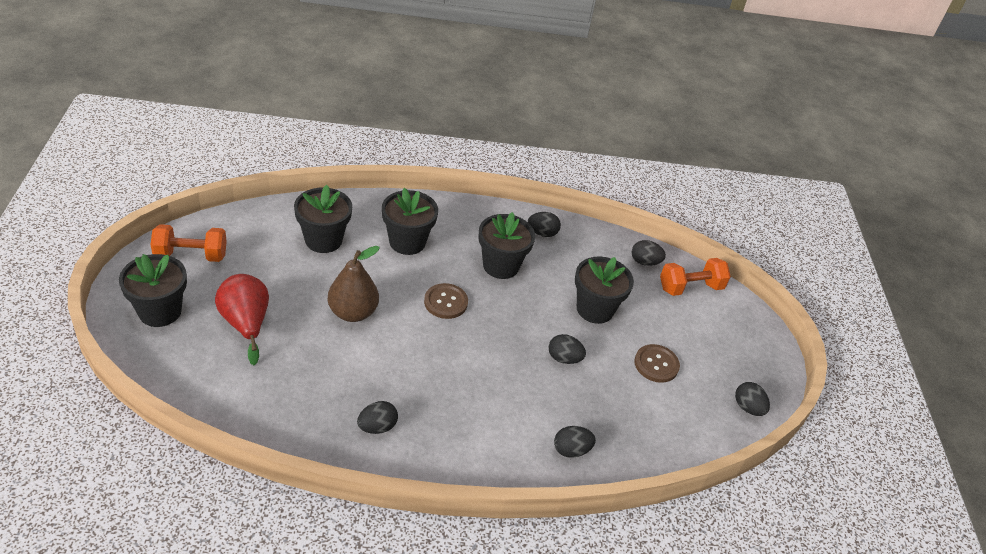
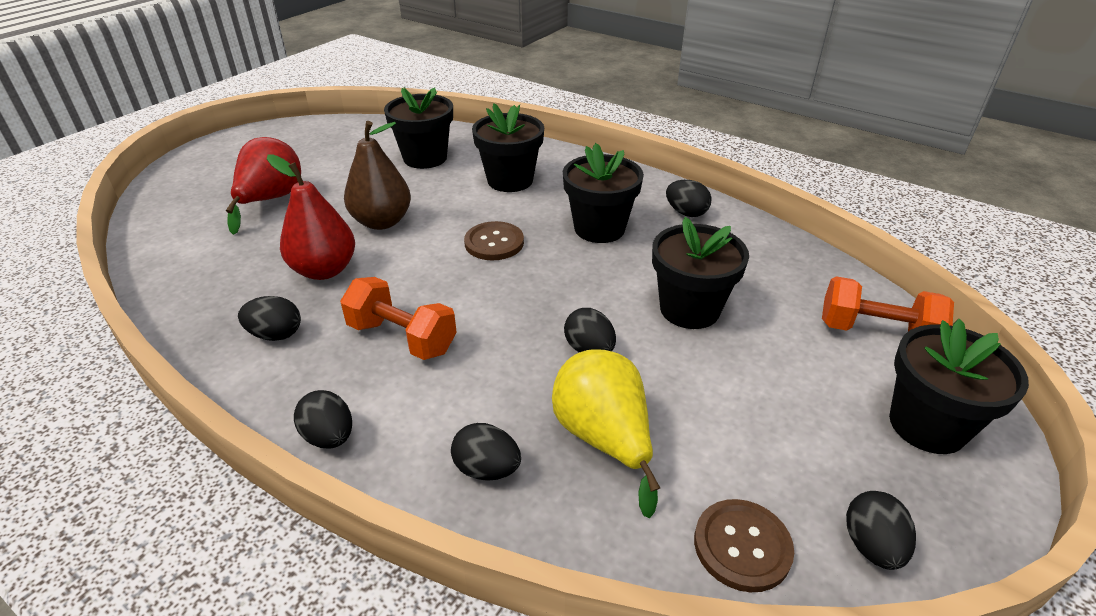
camera: 40 degrees right, 5 degrees down
(160, 311) = (215, 170): black flower pot -> black flower pot (927, 425)
(191, 255) = (294, 140): orange dumbbell -> orange dumbbell (402, 338)
(356, 368) = (324, 270): none -> red pear
(611, 408) = (604, 438): none -> yellow pear
(645, 262) = (817, 280): black egg -> black egg (329, 437)
(656, 364) = (733, 409): brown button -> brown button (742, 546)

